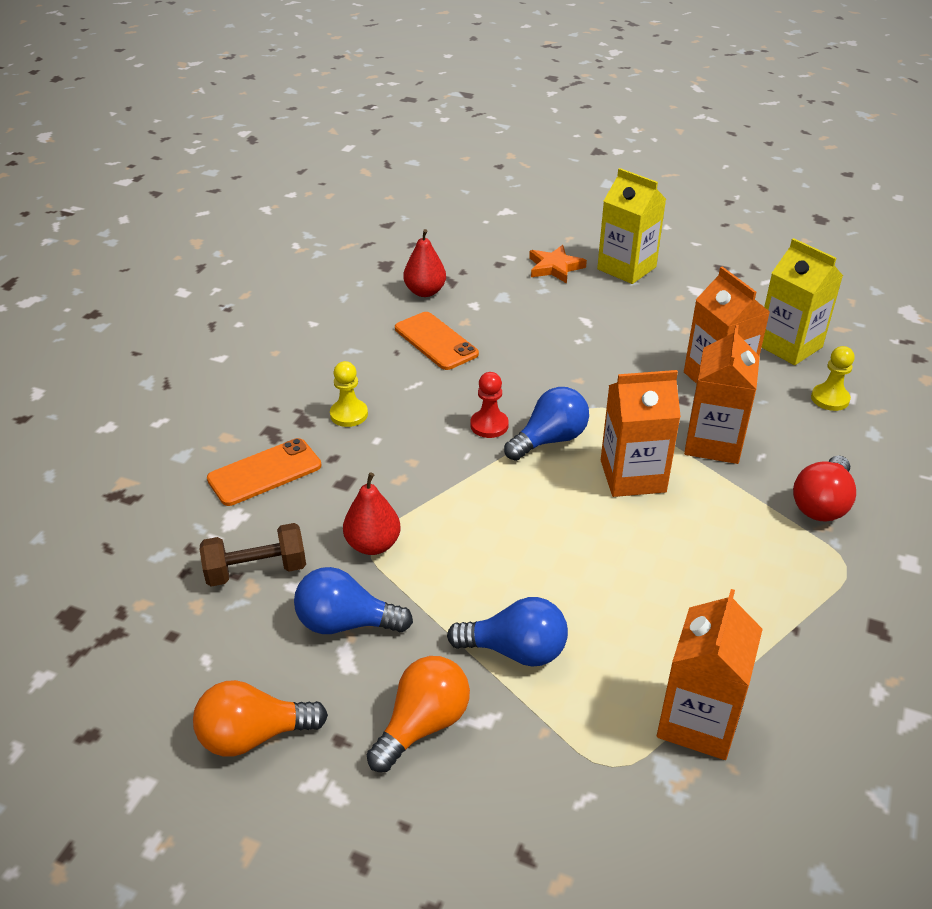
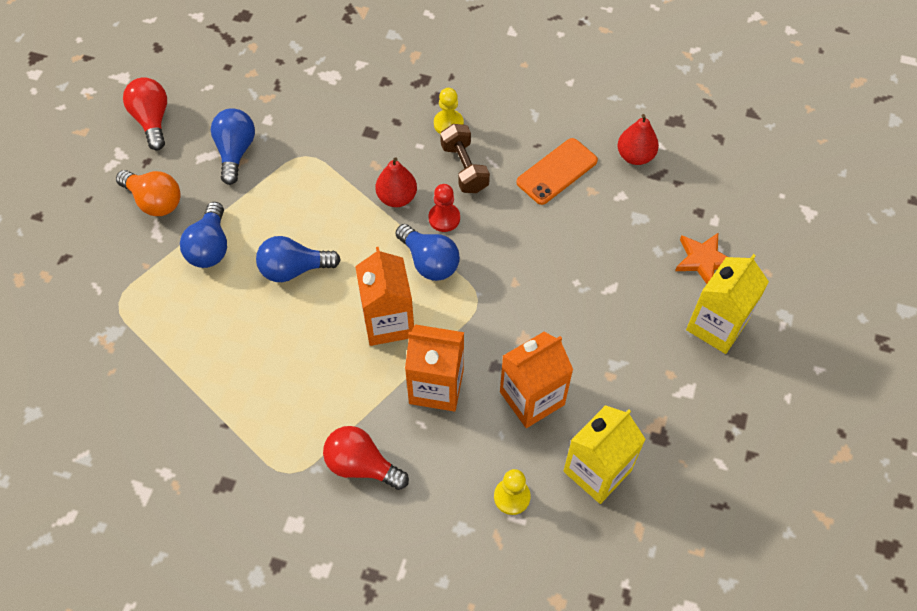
camera: 85 degrees right, 20 degrees up
(254, 735) = (152, 120): orange light bulb -> red light bulb
(256, 570) = (281, 97): brown dumbbell -> brown dumbbell (464, 168)
(264, 472) = (377, 84): orange phone -> none
(373, 545) = (306, 157): red pear -> red pear (397, 197)
(556, 559) = (294, 269): none -> blue light bulb
(698, 721) = (148, 353): orange carton -> none

